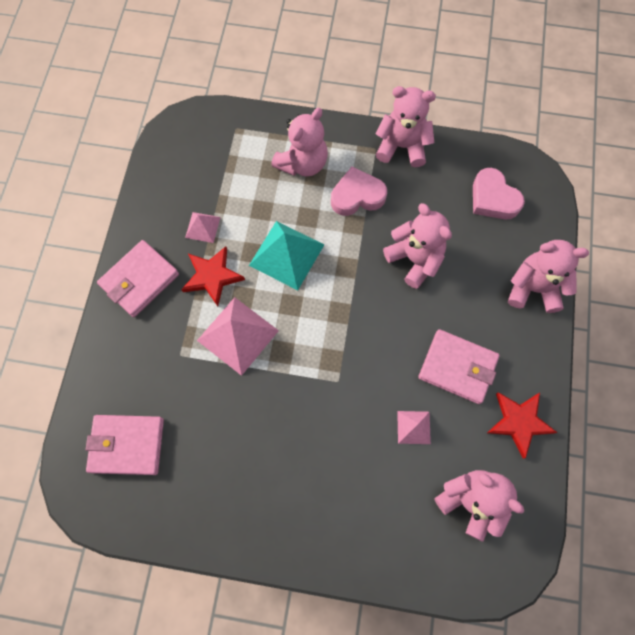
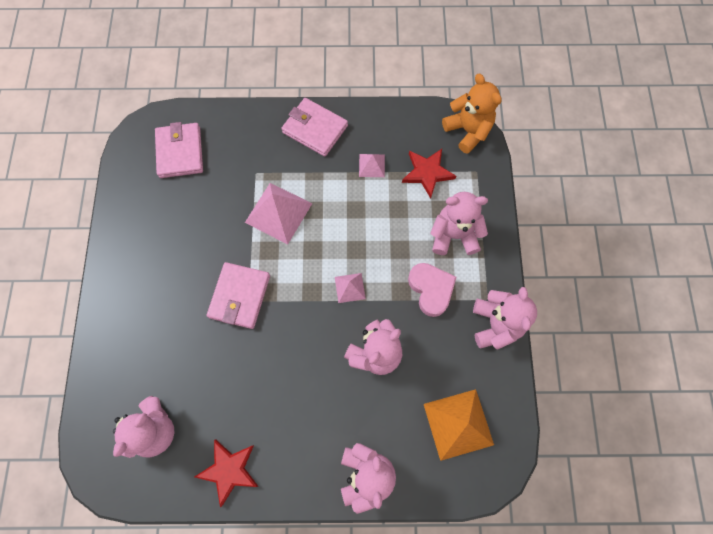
camera: 80 degrees right, 0 degrees up
(186, 126) = (468, 131): none -> orange teddy bear
(212, 276) = (327, 182): red star -> red star (427, 173)
(286, 255) = (358, 238): turquoise pyramid -> none
(302, 163) = (454, 235): pink teddy bear -> pink teddy bear turned 150 degrees clockwise
(413, 427) = (215, 372): pink pyramid -> pink pyramid (349, 287)
(457, 367) = (274, 406): pink wallet -> pink wallet (240, 296)
(493, 199) = (458, 424): pink heart -> orange pyramid

